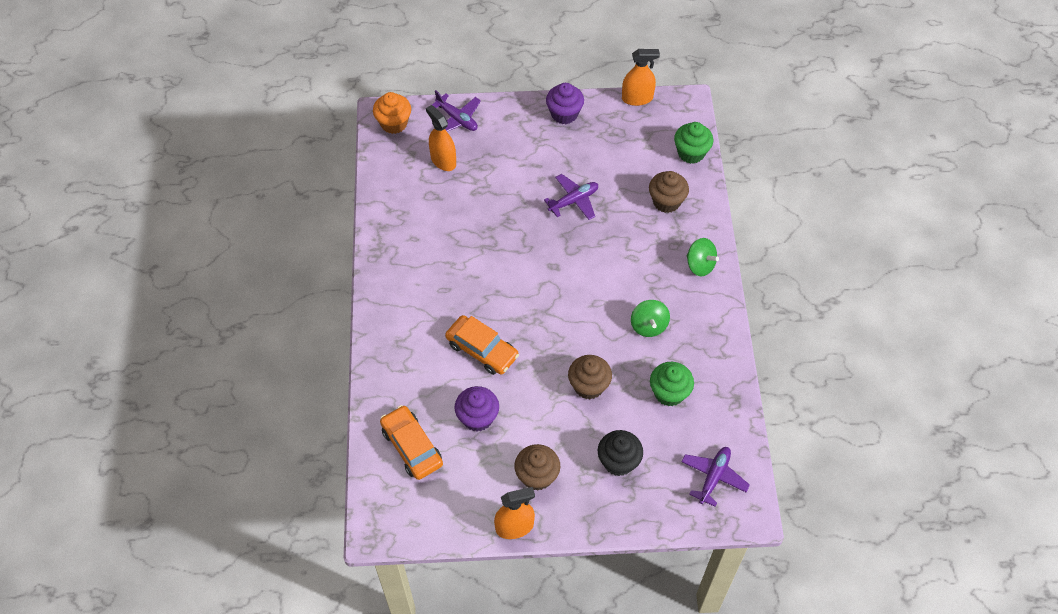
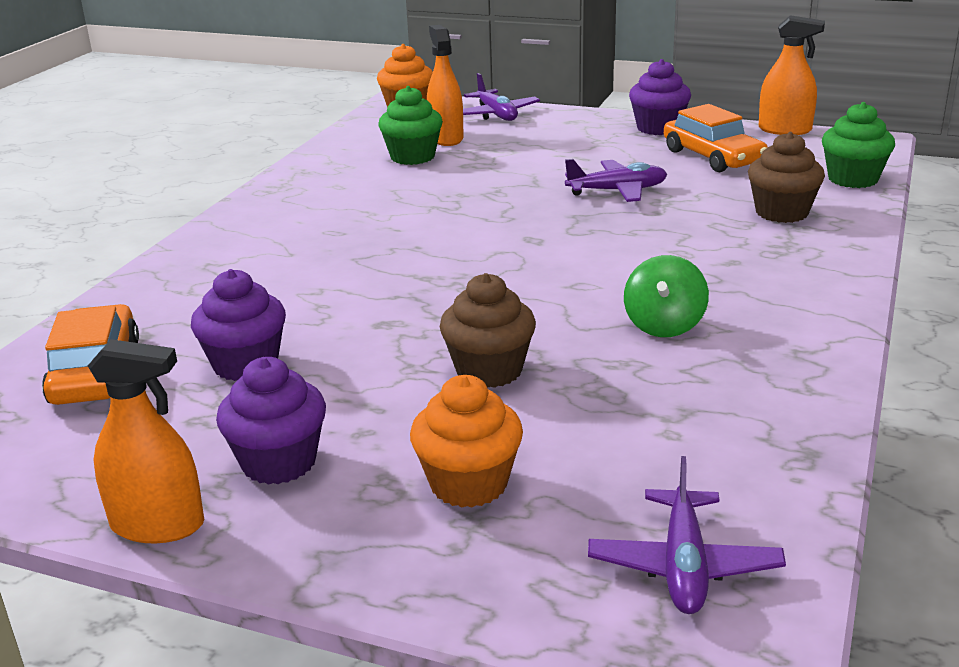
camera: 25 degrees right, 30 degrees down
(482, 350) = (332, 295): orange car -> orange car (713, 157)
(537, 476) = (279, 462): brown cupcake -> purple cupcake
(618, 461) = (469, 484): black cupcake -> orange cupcake
(669, 393) = (653, 413): green cupcake -> green cupcake (412, 157)
(700, 265) = (811, 279): green spinning top -> none
(713, 477) = (684, 566): purple plane -> purple plane turned 135 degrees clockwise

